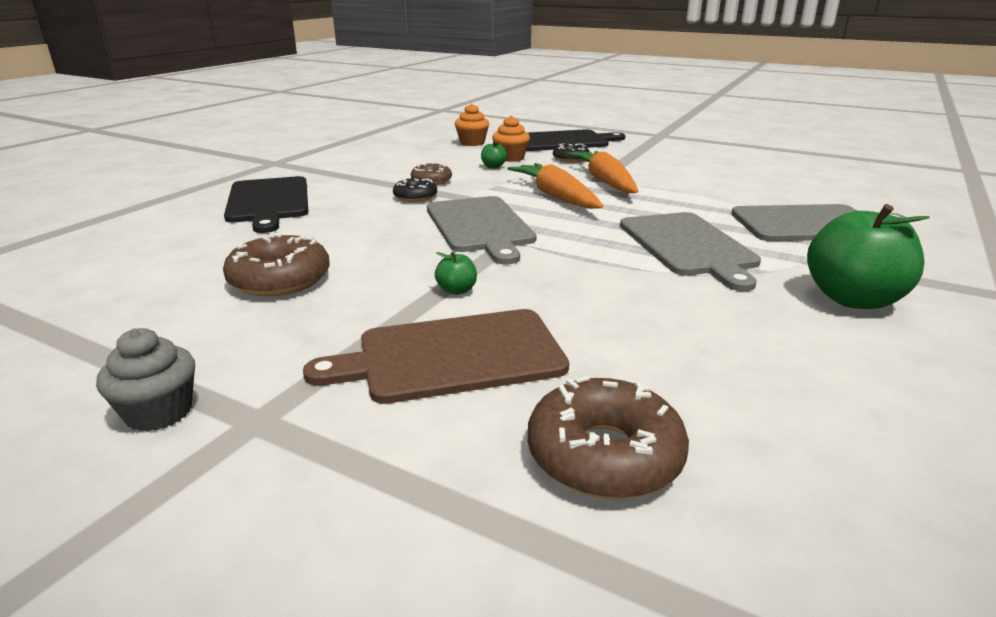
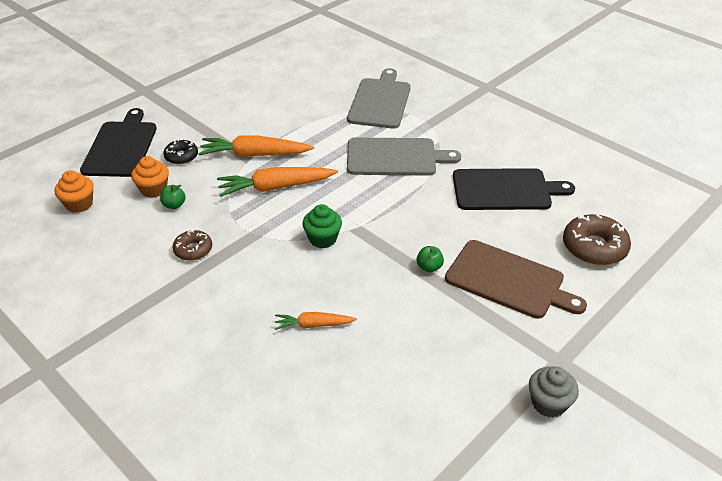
camera: 75 degrees left, 15 degrees up
(268, 202) = (193, 368): black cutting board -> black cutting board (505, 190)
(280, 279) = (385, 355): brown donut -> none
(330, 239) = (313, 325): none -> orange carrot
(415, 197) = (234, 265): black donut -> none
(452, 356) = (508, 281): brown cutting board -> brown cutting board turned 60 degrees counterclockwise
(480, 226) = (323, 239): grey cutting board -> green cupcake
(853, 299) = (478, 130): green apple -> none

